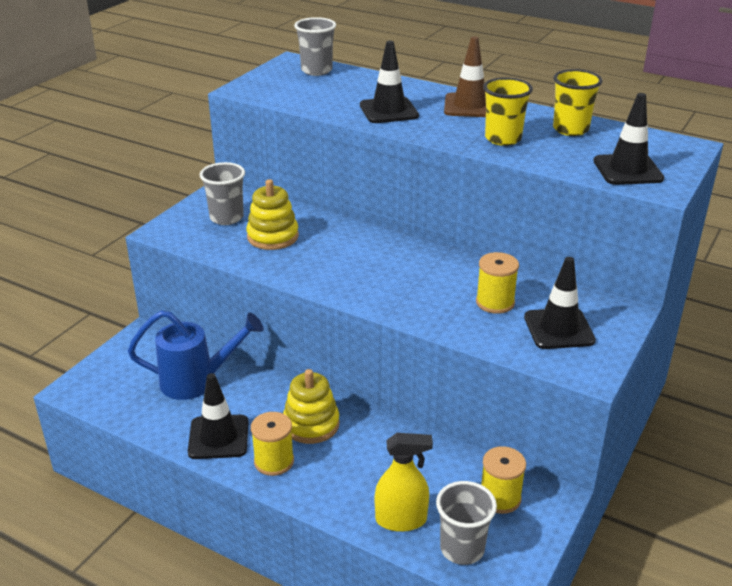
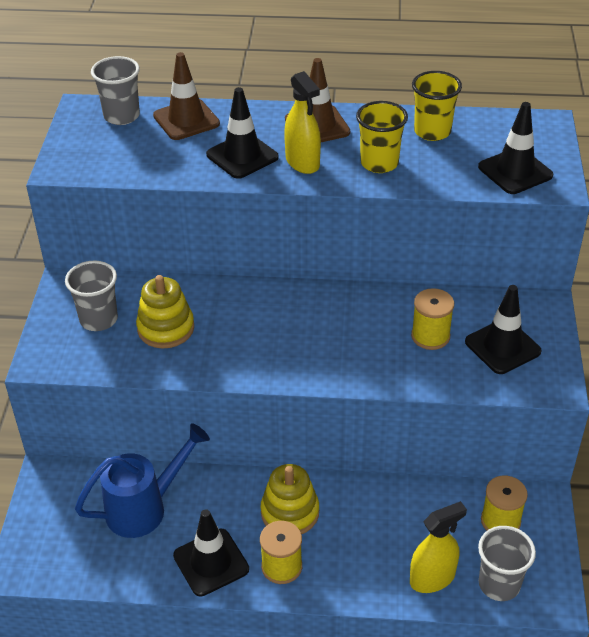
camera: 25 degrees left, 10 degrees up
(364, 82) = (186, 120): none -> brown traffic cone
(436, 124) = (302, 162): none -> yellow spray bottle

